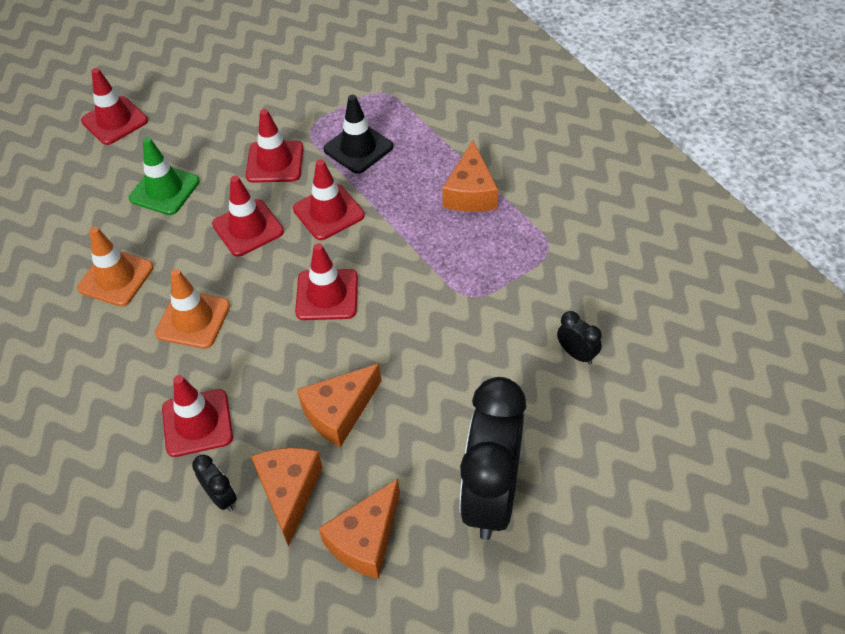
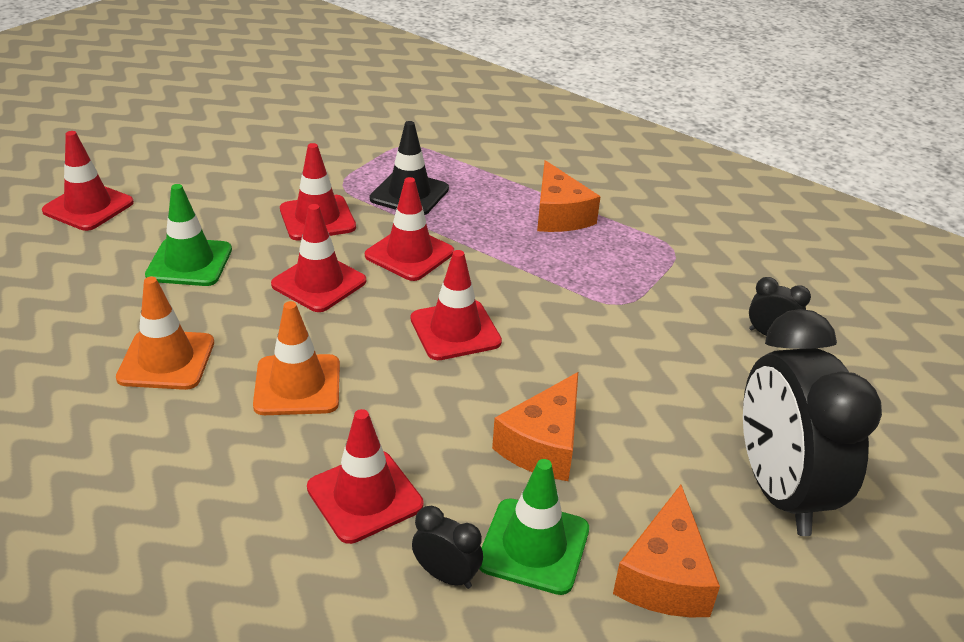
camera: 25 degrees left, 15 degrees down
(289, 492) = (534, 546): orange cheese -> green traffic cone

